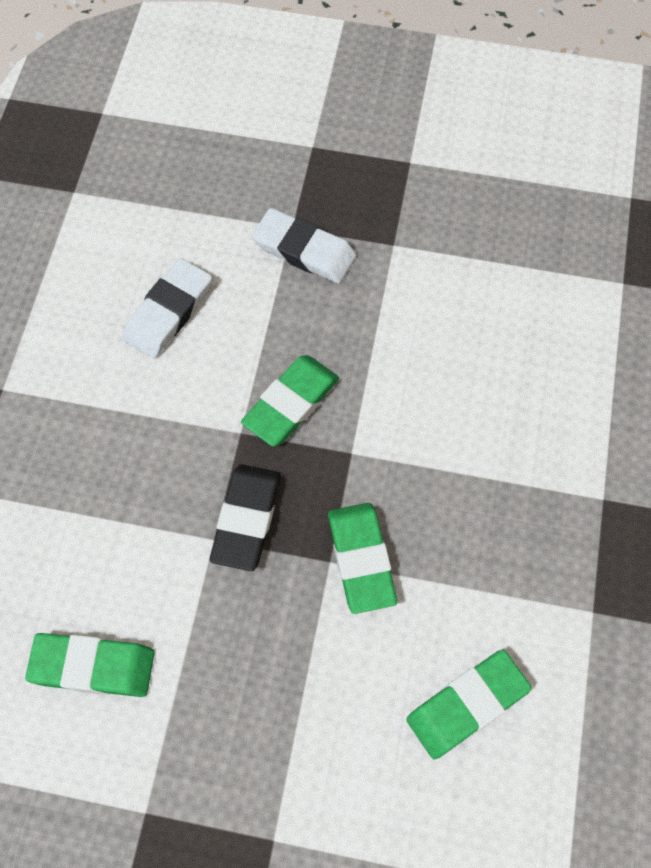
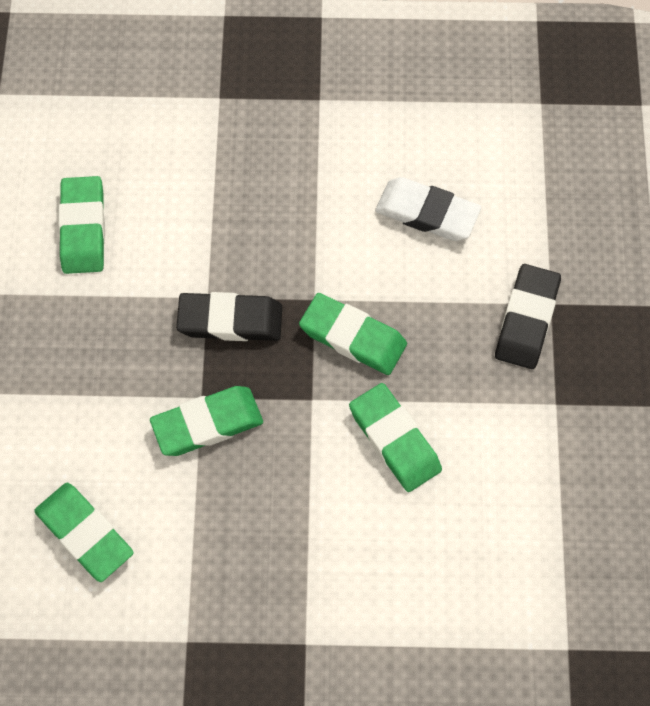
camera: 80 degrees right, 0 degrees up
(304, 250) = (526, 319): white eraser -> black eraser
(407, 385) = (394, 440): none -> green eraser

